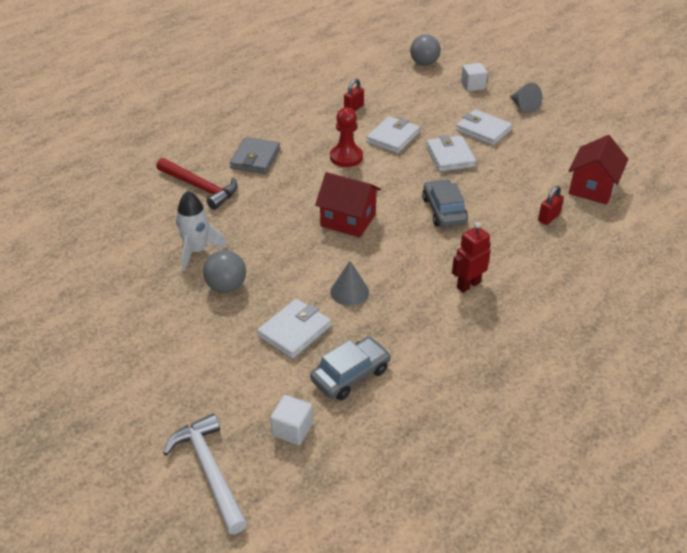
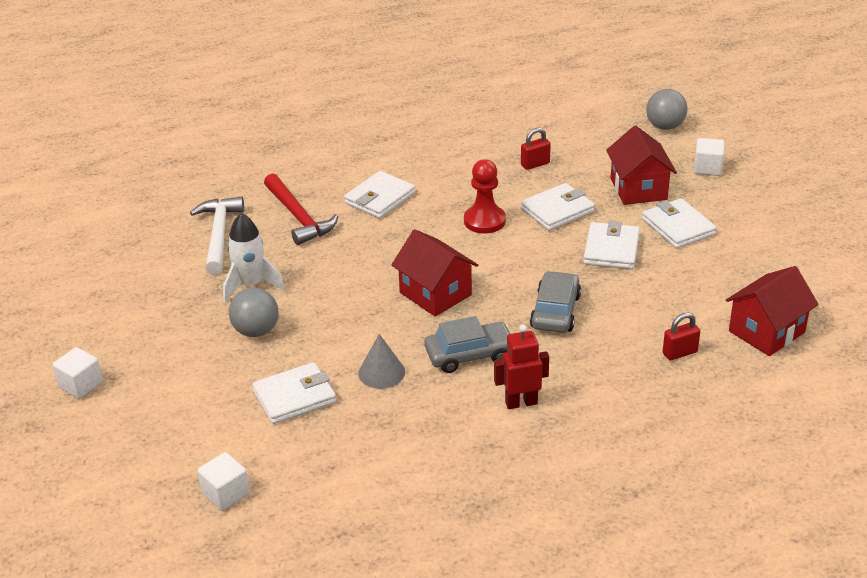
camera: 25 degrees right, 5 degrees down
(102, 375) = (80, 385): none -> white cube
(210, 471) = (122, 506): white hammer -> white hammer (219, 235)
(255, 158) = (379, 198): grey wallet -> white wallet
(350, 375) = (321, 459): grey car -> grey car (469, 354)
(437, 110) = (638, 189): none -> red house
(524, 106) = (755, 209): grey cone -> none

